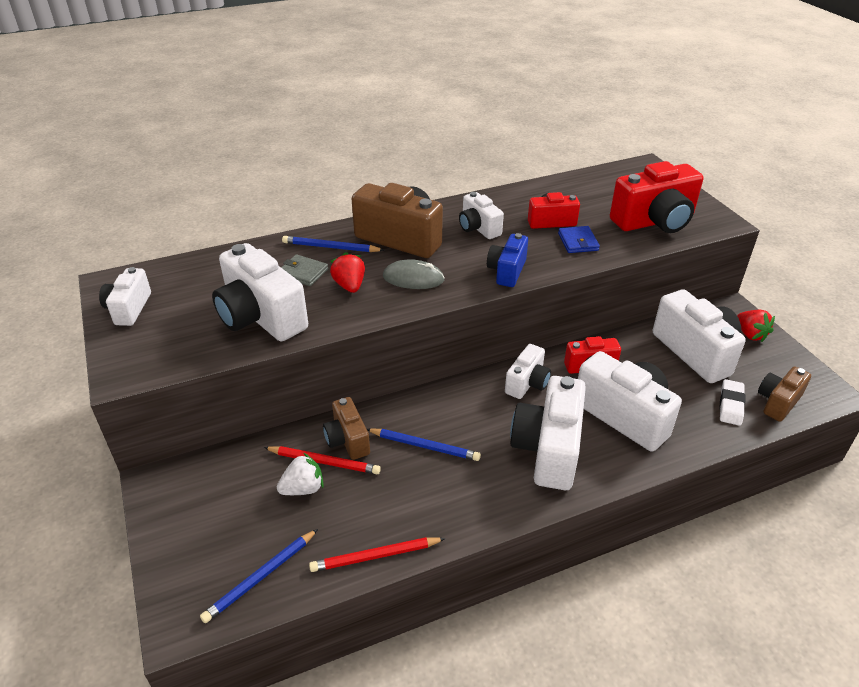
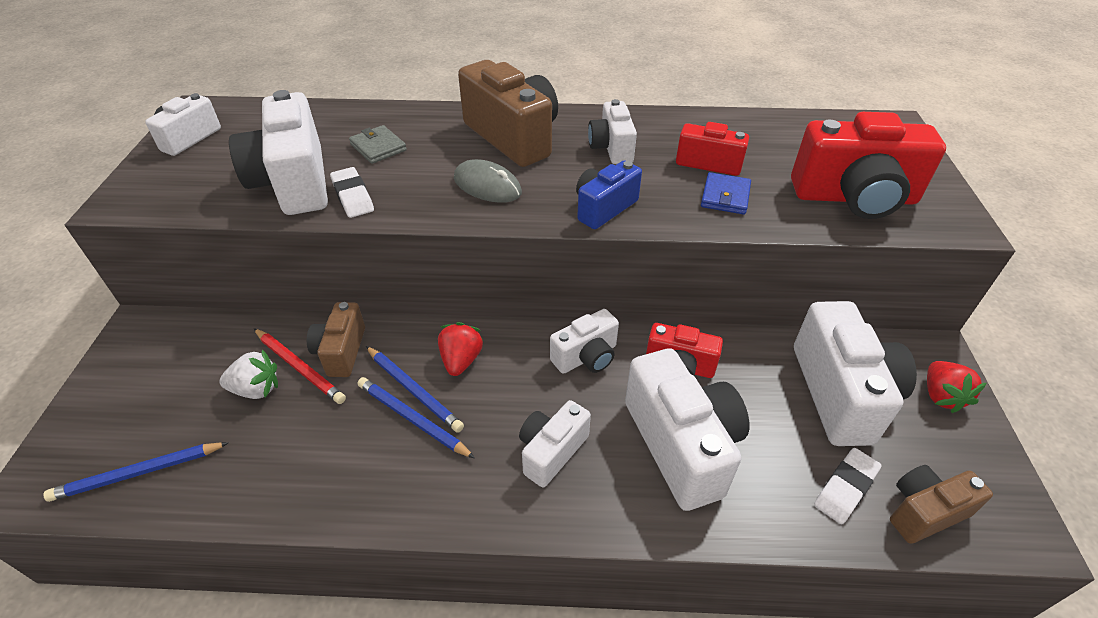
camera: 25 degrees right, 5 degrees up
(319, 314) = (352, 196): none -> white eraser
(331, 247) = (430, 128): blue pencil -> blue pencil (413, 419)
(349, 286) = (412, 174): red strawberry -> red strawberry (461, 360)
(375, 556) = (262, 502): red pencil -> none
(548, 449) = (551, 451): white camera -> white camera, size x0.57

